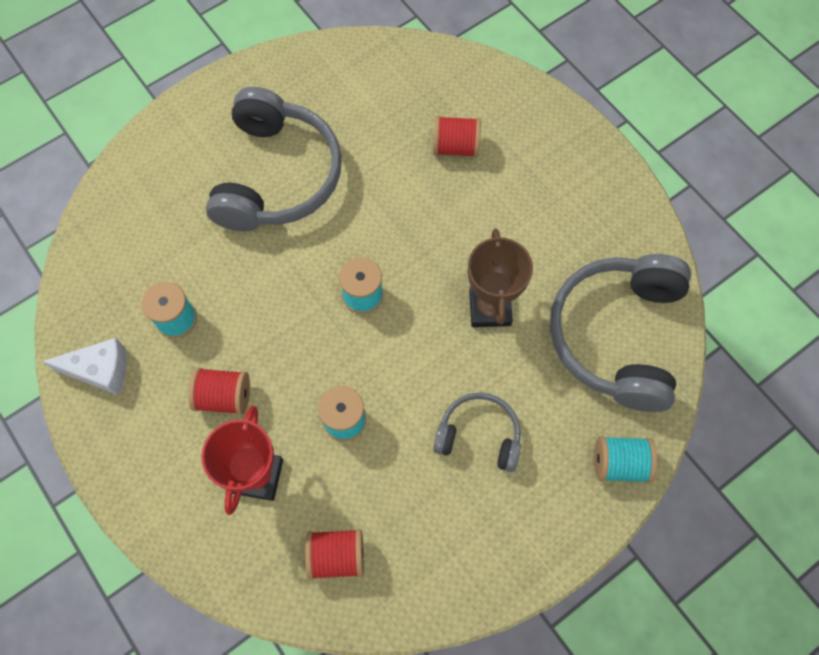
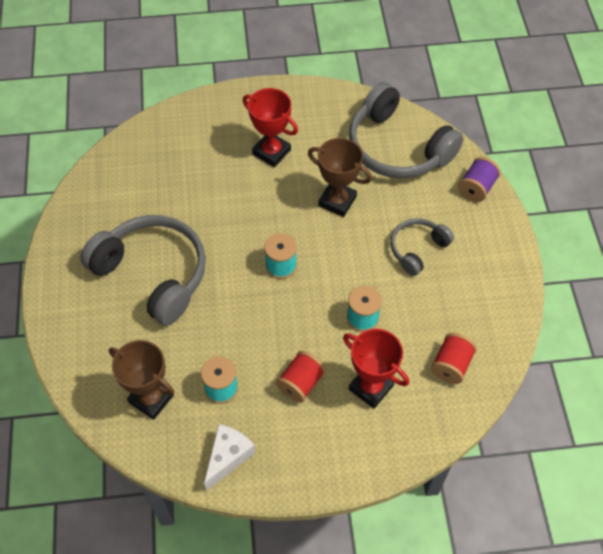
camera: 60 degrees left, 10 degrees down
(130, 259) = (151, 398): none -> brown trophy
(455, 147) = (210, 162): red spool -> none
(512, 201) = (271, 152): none -> red trophy
(619, 463) = (476, 188): turquoise spool -> purple spool

